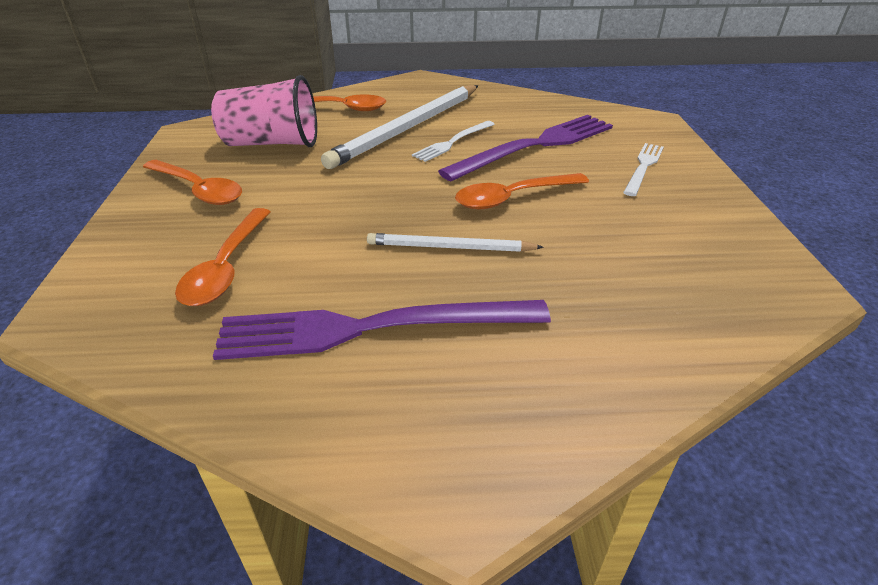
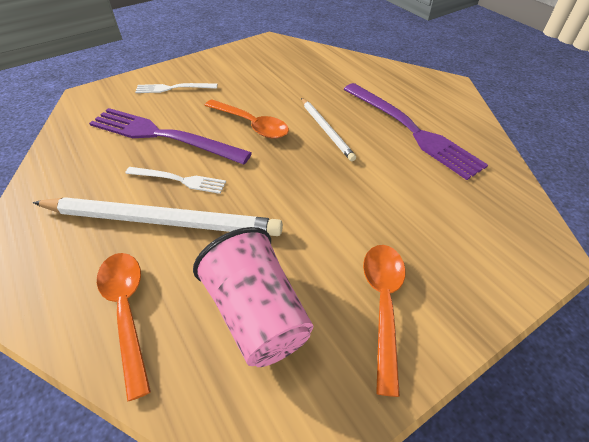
camera: 120 degrees left, 10 degrees up
(226, 267) = (436, 209): orange spoon -> none

